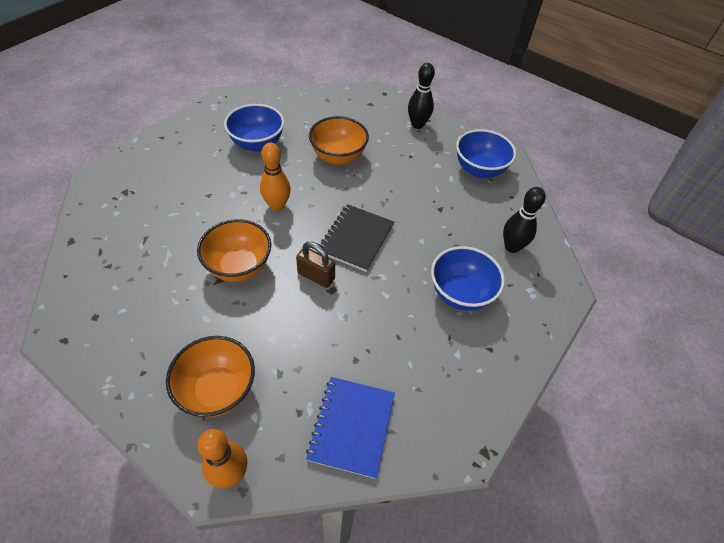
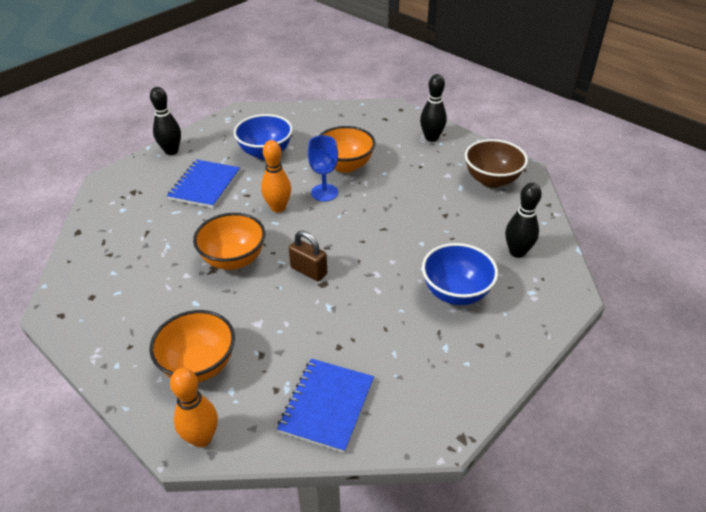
camera: 10 degrees right, 10 degrees down
(160, 144) = (171, 151): none -> black bowling pin
(199, 182) = (205, 185): none -> blue notebook
(321, 187) = (324, 192): none -> blue goblet
(356, 239) = (354, 239): black notebook -> none
(479, 169) = (492, 180): blue bowl -> brown bowl

